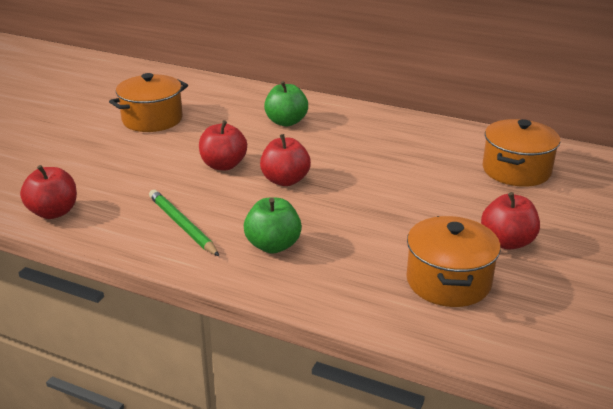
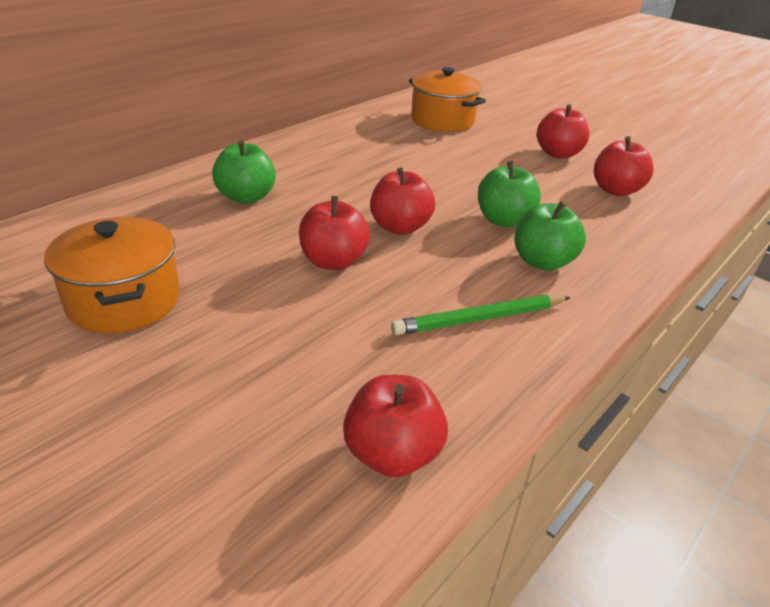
camera: 75 degrees left, 5 degrees up
(330, 222) = (503, 220): none -> green apple
(448, 281) = (615, 190): orange pot -> red apple

